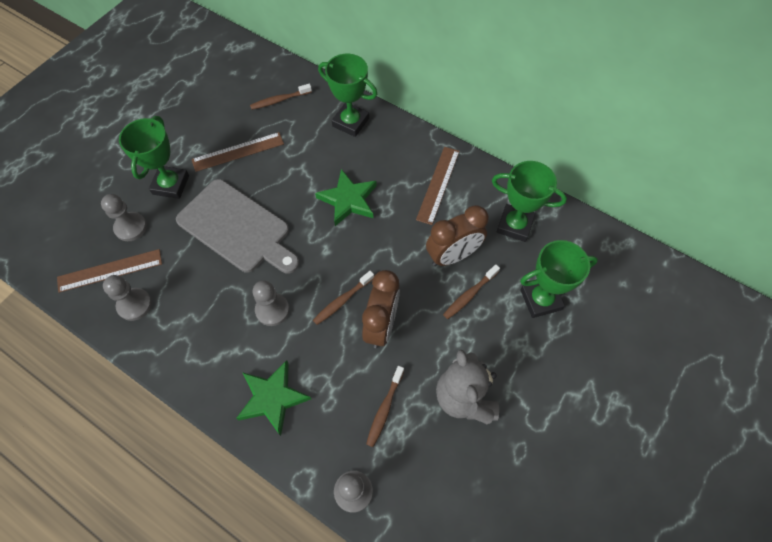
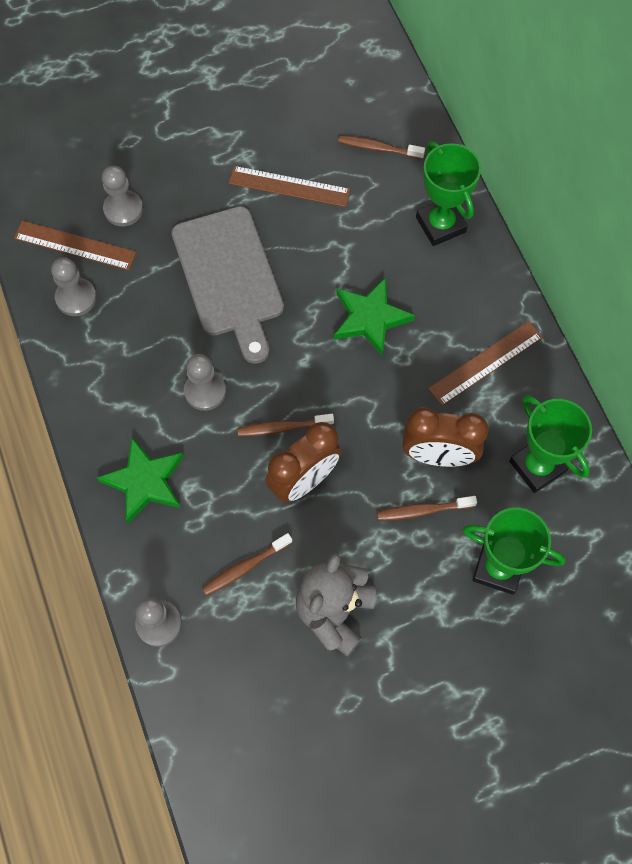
camera: 35 degrees right, 5 degrees up
(171, 185) = (193, 184): green trophy -> none

